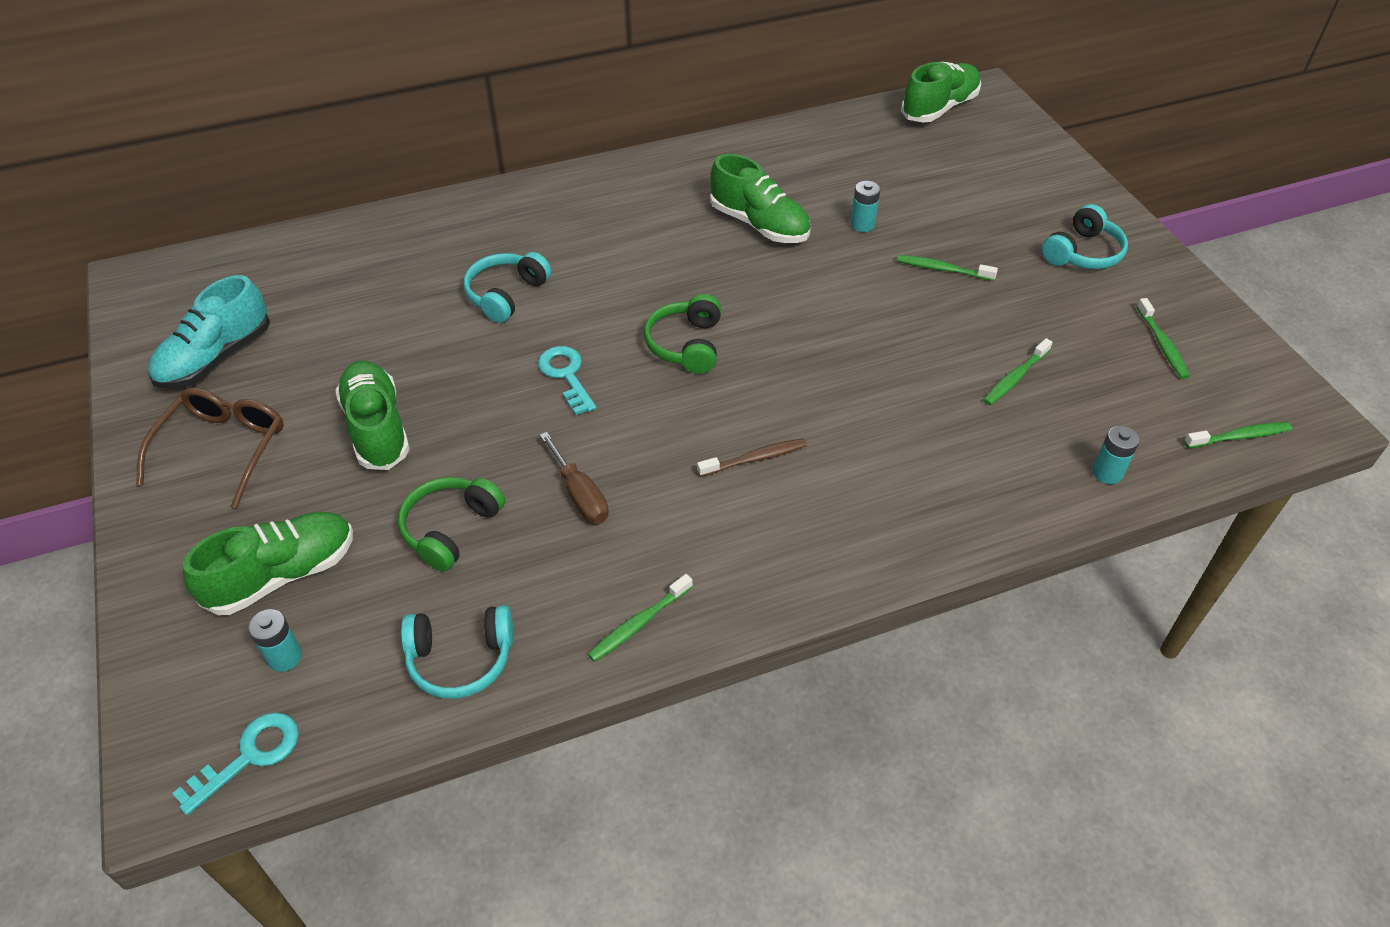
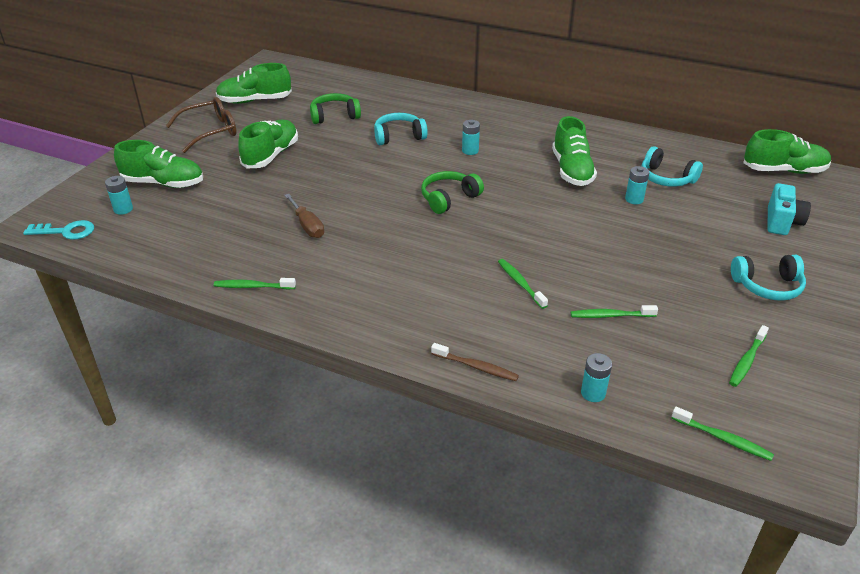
camera: 45 degrees right, 10 degrees down
(216, 358) = (255, 101): turquoise shoe -> green shoe
(451, 529) = (240, 206): green headphones -> green headphones (334, 116)
(461, 659) = (173, 251): turquoise headphones -> turquoise headphones (666, 178)
(566, 375) = (374, 180): turquoise key -> none
(580, 495) = (307, 226): brown screwdriver -> brown screwdriver turned 45 degrees counterclockwise
(619, 264) = (470, 151): none -> turquoise battery
(755, 458) = (405, 261): brown toothbrush -> brown toothbrush (476, 367)
(942, 269) = (651, 243): green toothbrush -> green toothbrush (520, 283)
(1009, 172) = (782, 222): none -> turquoise camera

